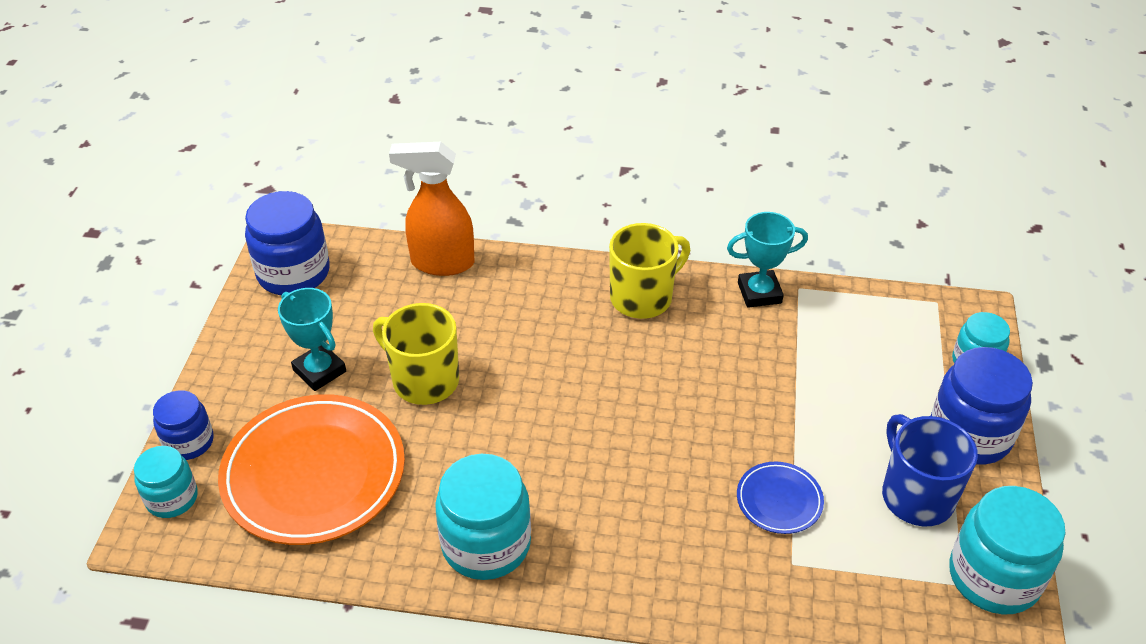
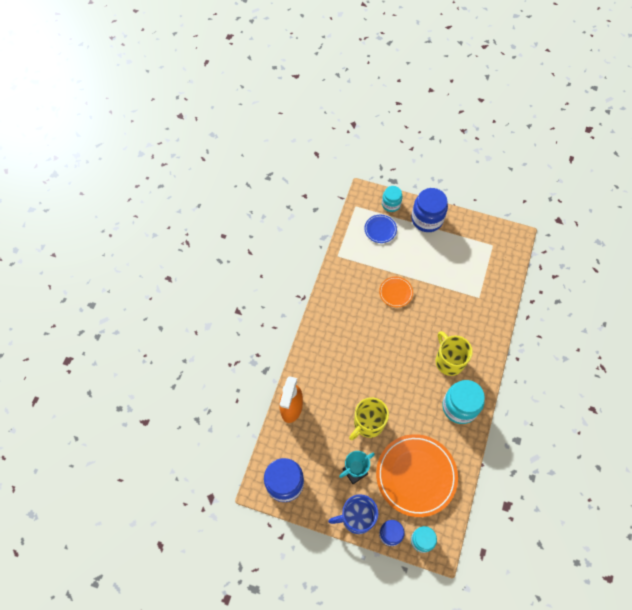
camera: 80 degrees left, 20 degrees up
(643, 297) = (332, 321): yellow mug -> yellow mug (449, 361)
(745, 395) = (396, 292): none -> orange plate
(759, 293) = (338, 272): turquoise trophy -> none
(779, 500) = (450, 294): blue plate -> blue plate (380, 229)
(916, 496) = (453, 247): blue mug -> blue mug (356, 517)
(993, 577) = (490, 234): turquoise jar -> none

